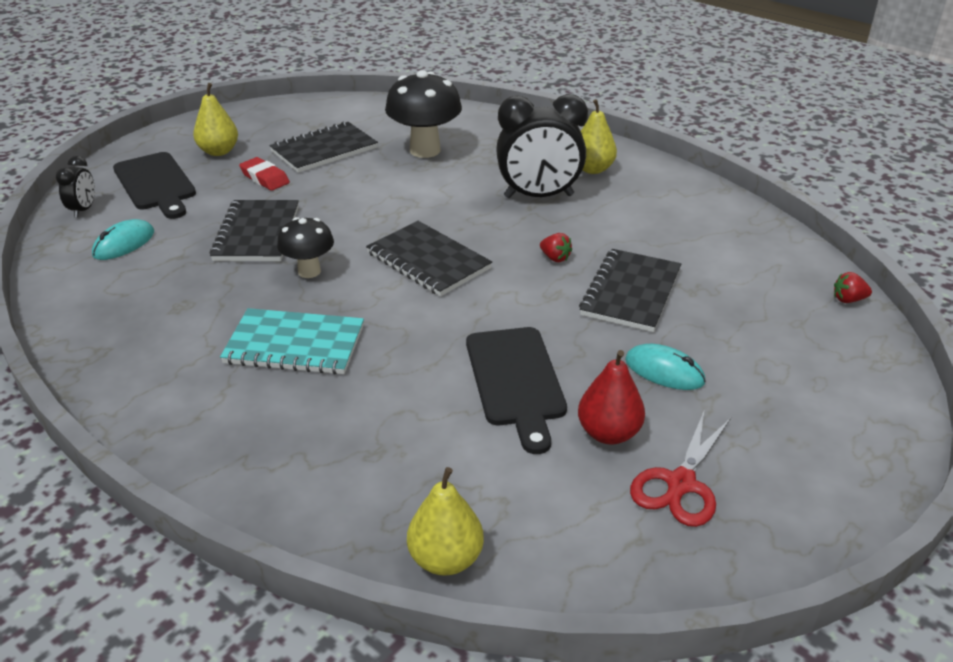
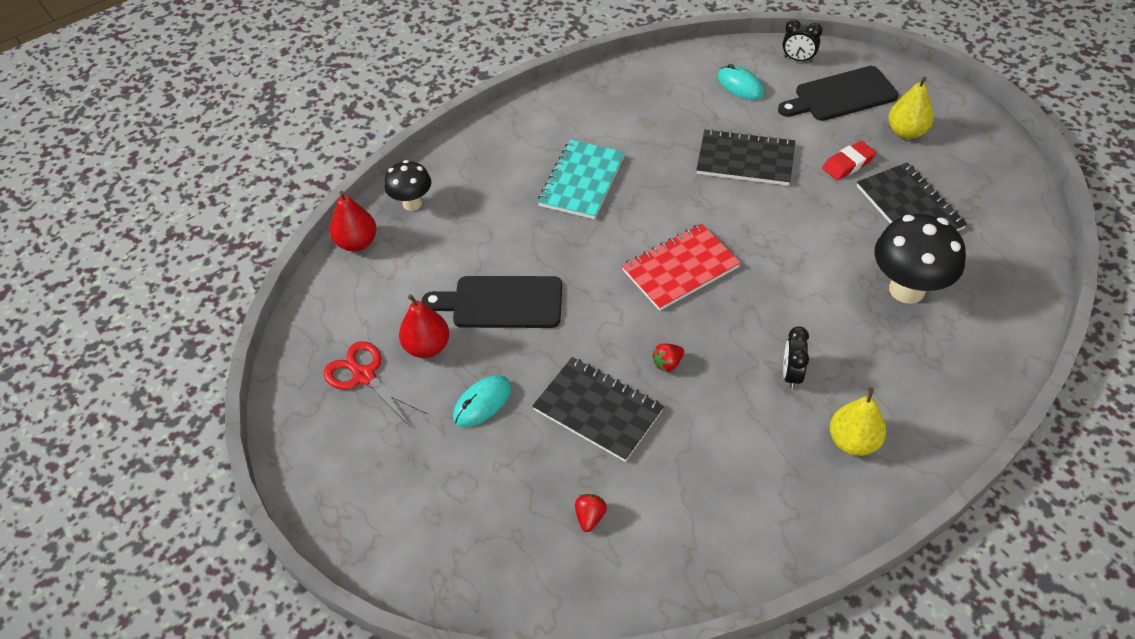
camera: 105 degrees right, 15 degrees up
(309, 271) = (679, 191): black mushroom -> black mushroom (412, 203)
(428, 261) = (680, 269): black notebook -> red notebook
(446, 559) = (357, 242): yellow pear -> red pear
(538, 196) = (791, 374): black clock -> black clock, size x0.49
(848, 300) = (540, 603): red strawberry -> red strawberry (590, 517)

